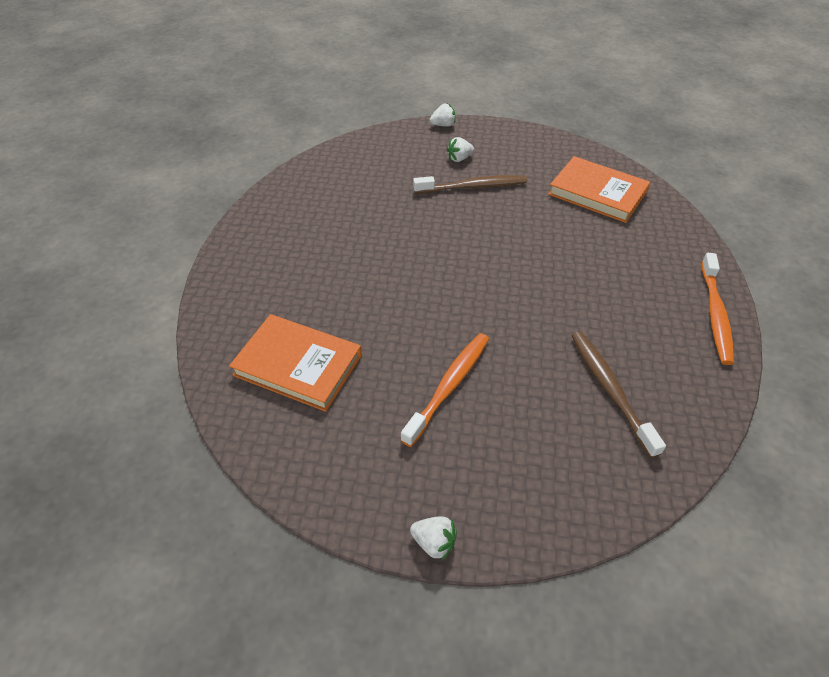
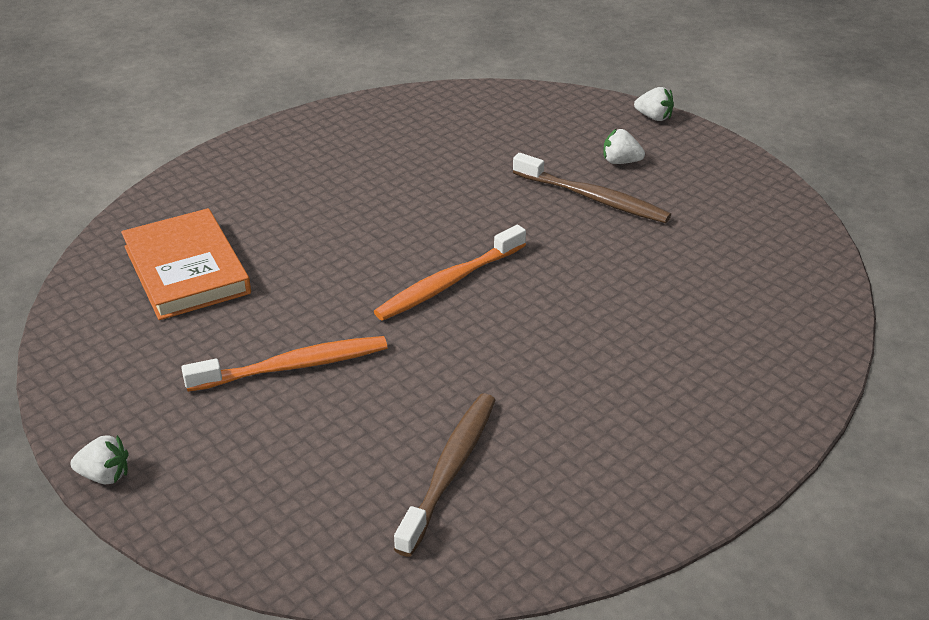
camera: 40 degrees right, 10 degrees down
(434, 542) = (105, 475): white strawberry -> white strawberry turned 60 degrees counterclockwise
(597, 193) = (746, 278): orange book -> none
(715, 314) = (699, 481): orange toothbrush -> orange toothbrush (449, 283)

